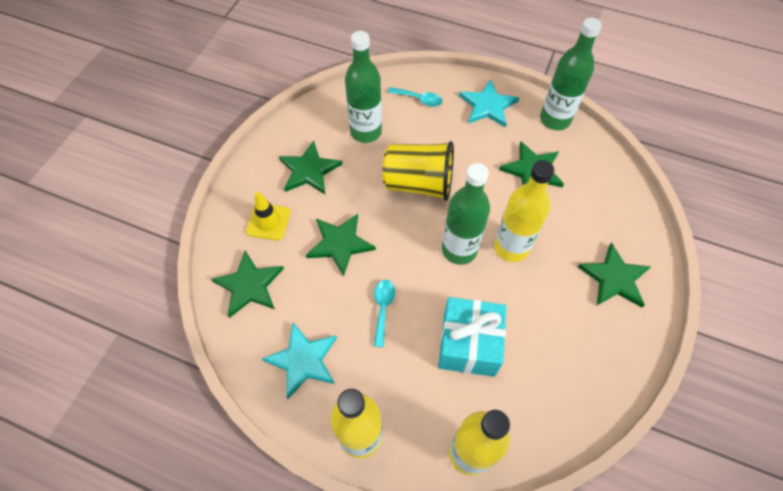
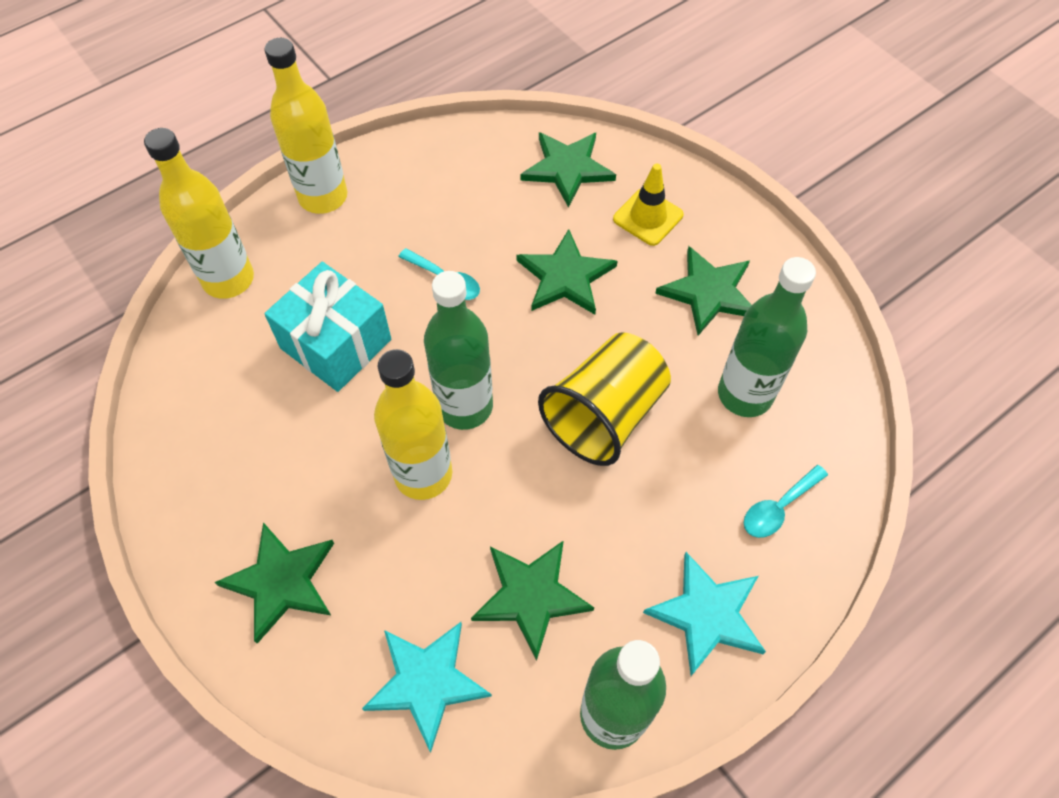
camera: 120 degrees right, 0 degrees up
(303, 360) = (440, 182): turquoise star -> turquoise star (426, 682)

